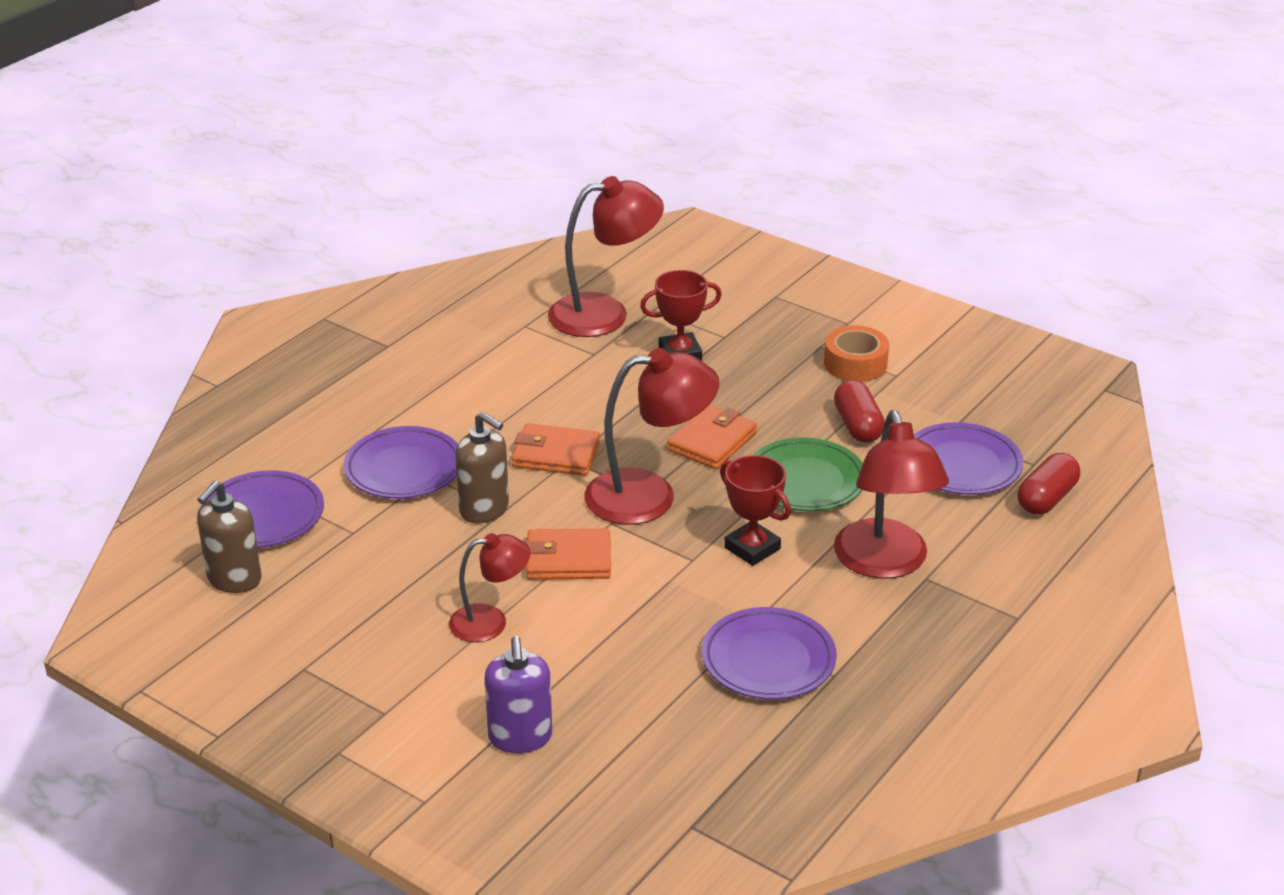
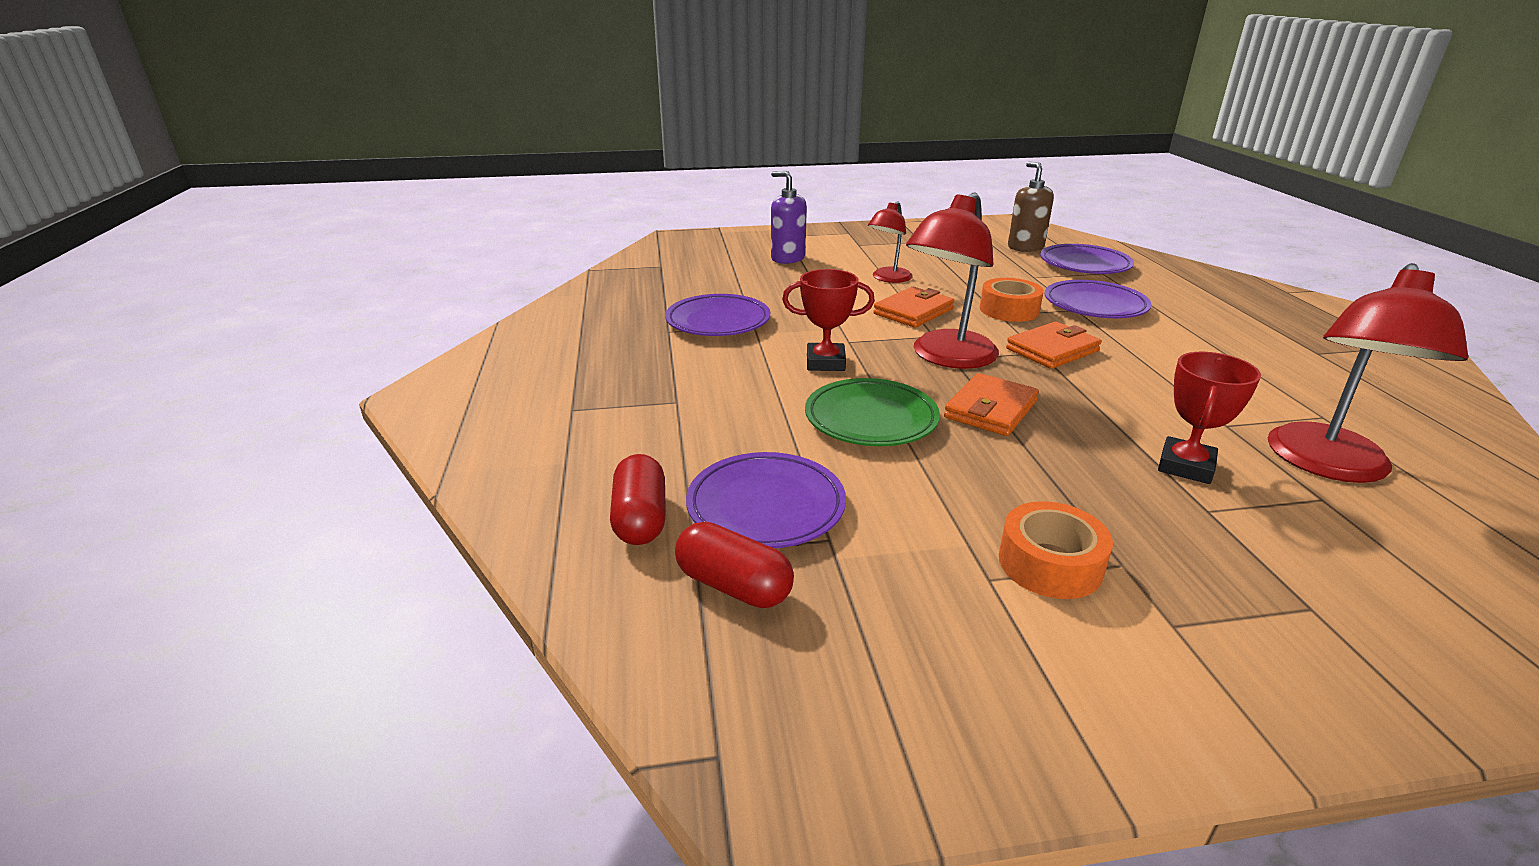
camera: 135 degrees right, 5 degrees down
(484, 509) = (1009, 310): brown soap dispenser -> orange tape
(712, 441) = (990, 409): orange wallet -> orange wallet turned 45 degrees clockwise
(858, 426) = (917, 490): red capsule -> red capsule (733, 586)
(885, 563) = (720, 396): red lamp -> none

